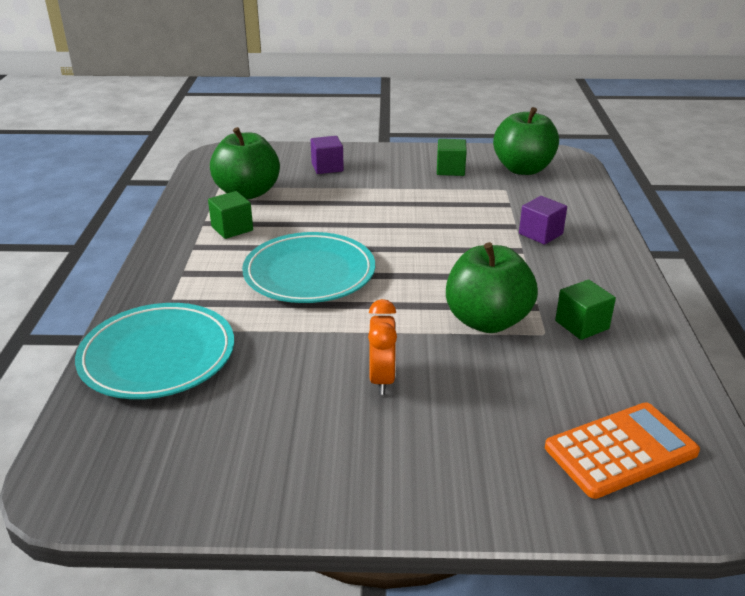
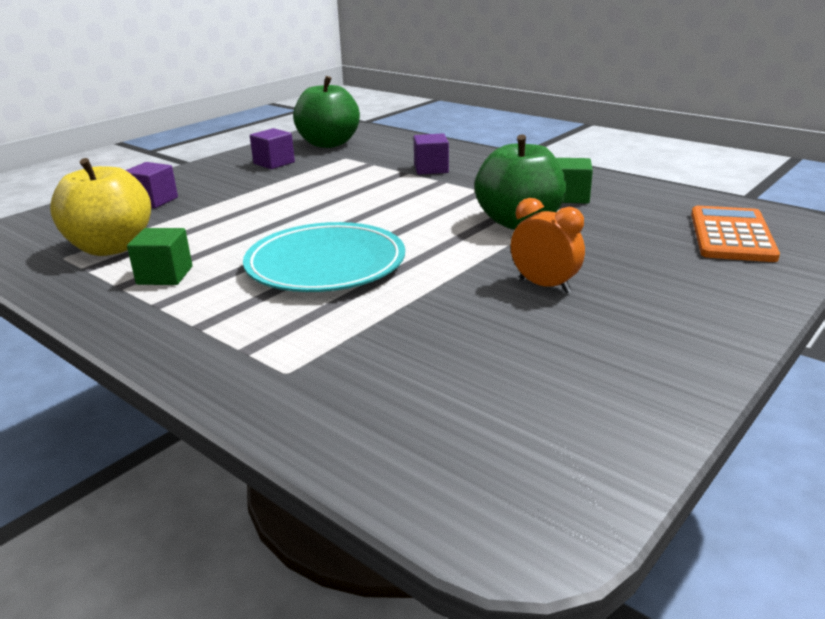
camera: 50 degrees left, 5 degrees down
(157, 356) = (340, 389): turquoise plate -> none
(247, 192) = (111, 247): green apple -> yellow apple
(450, 170) = (274, 163): green cube -> purple cube

